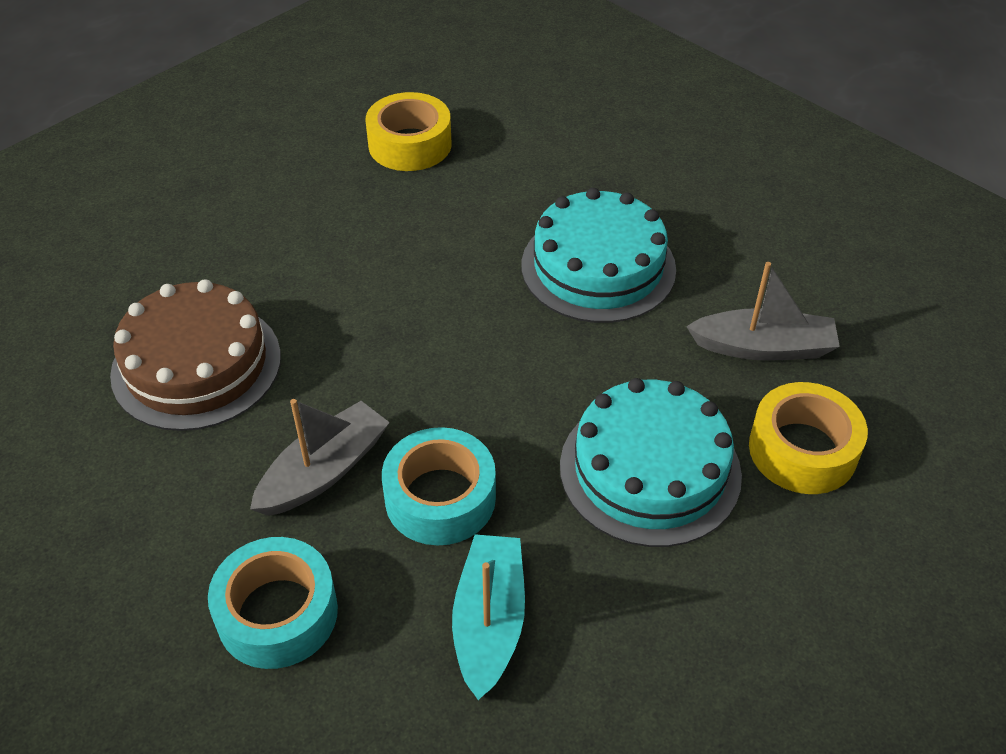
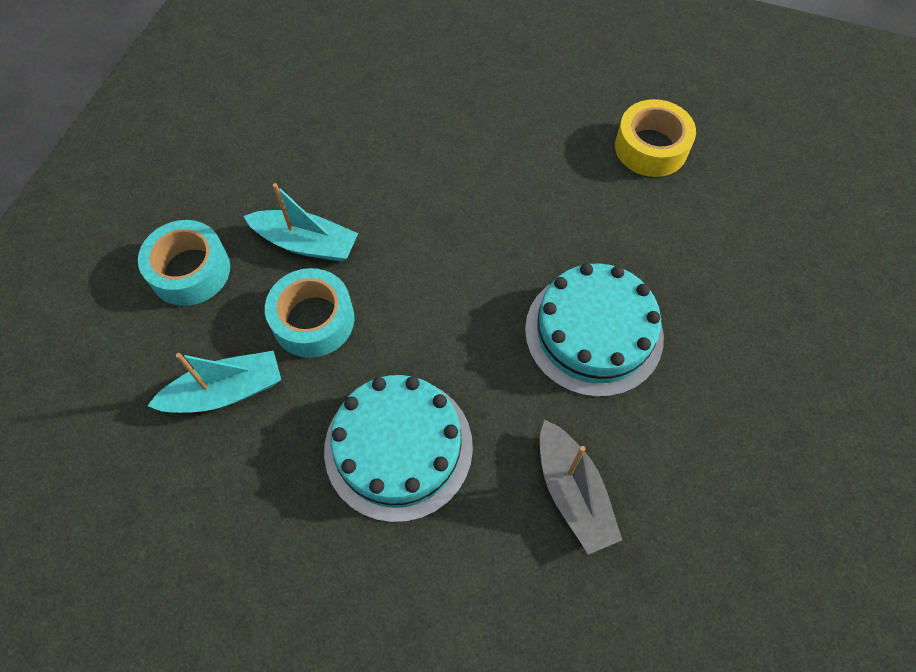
camera: 65 degrees right, 15 degrees up
(196, 365) = (360, 133): brown cake -> none
(324, 471) = (306, 243): grey boat -> turquoise boat
(802, 450) = (472, 559): yellow tape -> none

